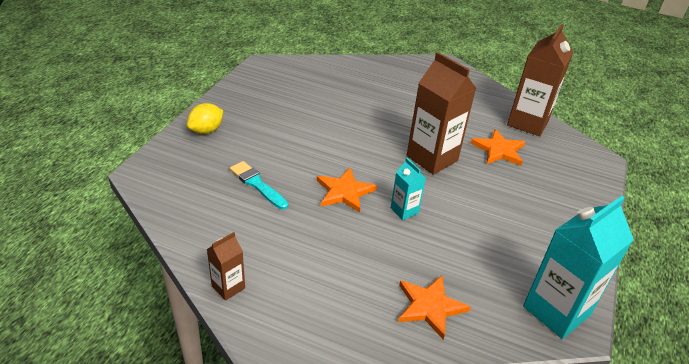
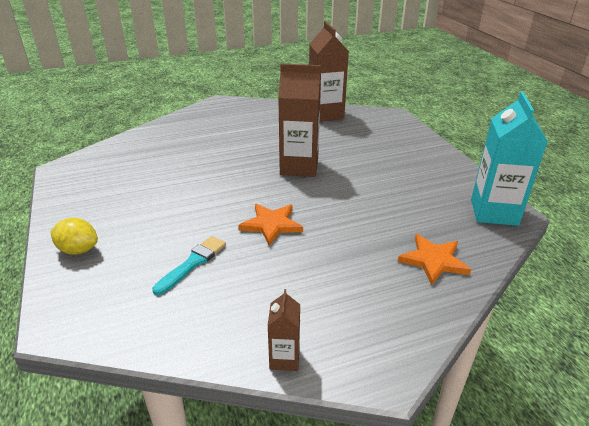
camera: 40 degrees left, 5 degrees down
(206, 130) = (78, 250): yellow lemon -> yellow lemon turned 75 degrees counterclockwise
(257, 184) = (192, 263): turquoise brush -> turquoise brush turned 120 degrees clockwise
(404, 210) = (330, 211): turquoise carton -> none
(499, 150) = (332, 139): orange star -> none

